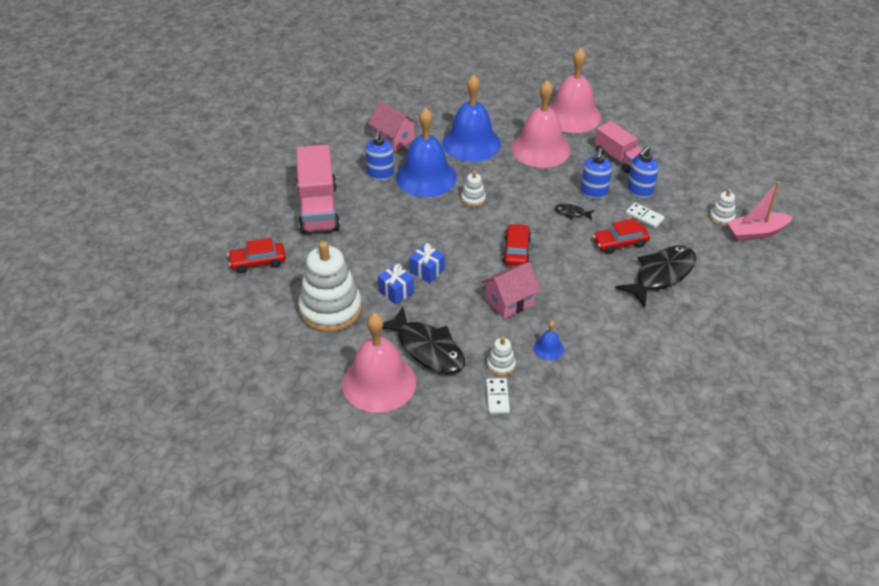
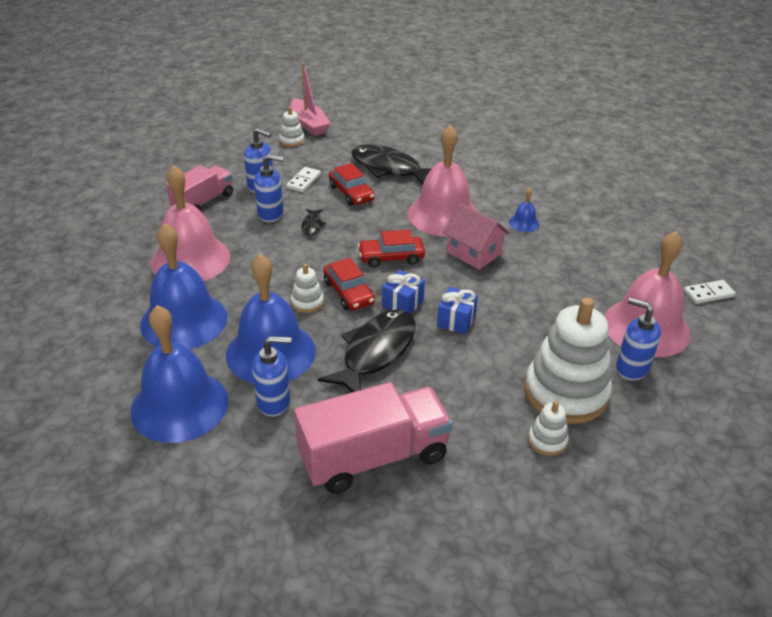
camera: 105 degrees left, 5 degrees down
(258, 262) = (520, 499): red car -> red car (348, 292)
(338, 355) = (631, 368): none -> blue soap dispenser
(393, 138) = (179, 405): pink house -> blue bell
(396, 292) = (504, 340): blue gift -> blue gift (402, 303)
(427, 349) = (576, 300): black fish -> black fish (376, 352)
(497, 397) = (605, 246): white domino -> white domino (708, 294)
(501, 365) = (564, 248): white stacking toy -> white stacking toy (547, 441)
(572, 115) = (114, 241): pink bell -> pink bell (443, 215)

